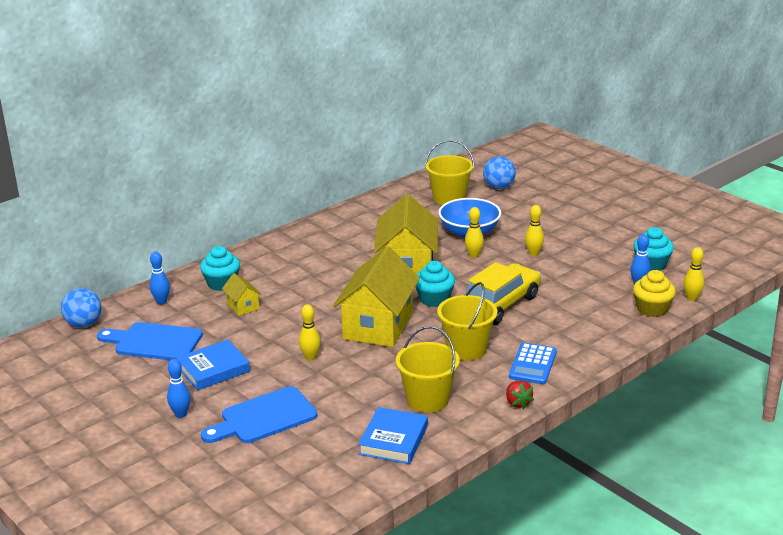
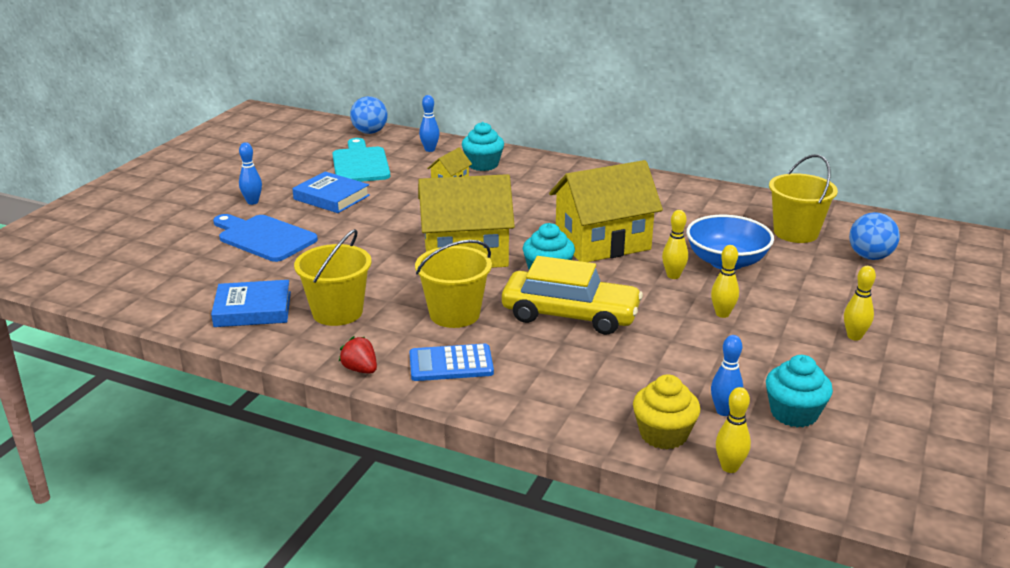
camera: 65 degrees right, 0 degrees up
(154, 342) = (360, 164): blue cutting board -> turquoise cutting board
(310, 357) = (380, 234): yellow bowling pin -> yellow bowling pin (854, 336)
(517, 403) = (360, 369): red strawberry -> red strawberry turned 90 degrees clockwise

